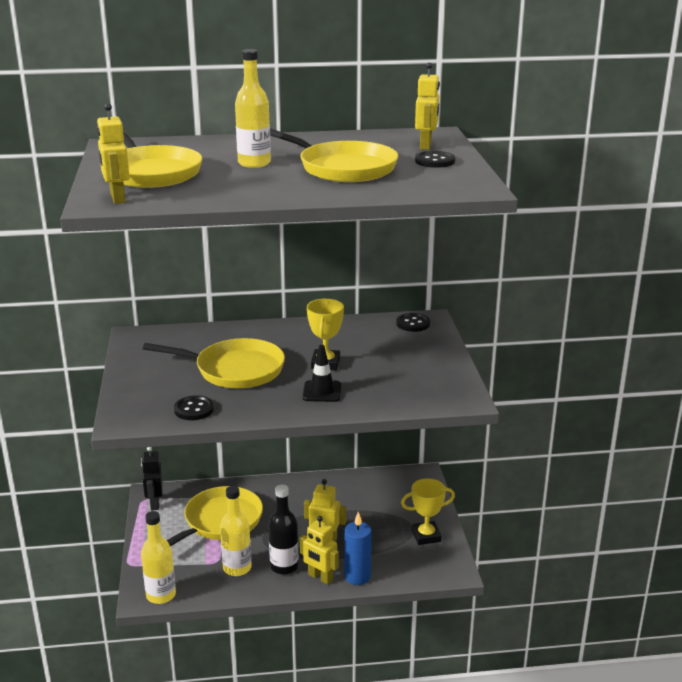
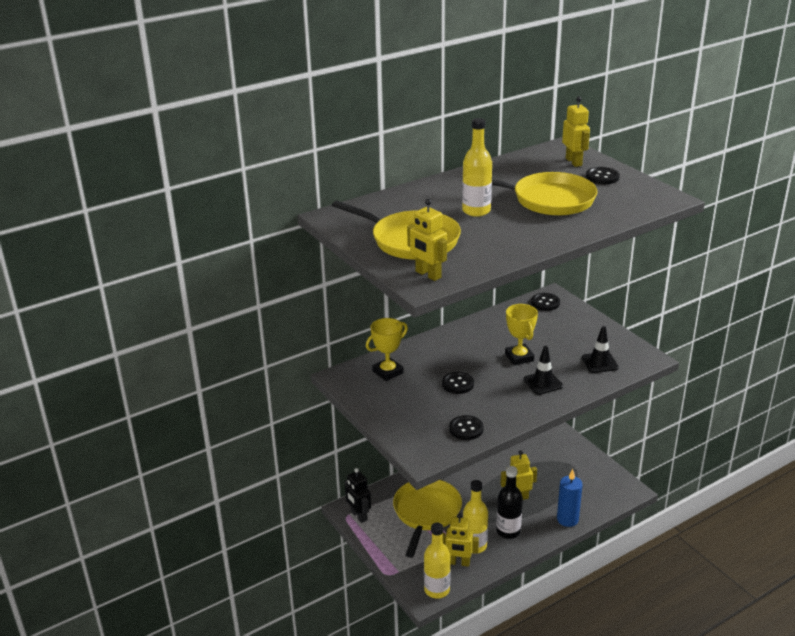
camera: 25 degrees left, 5 degrees up
(235, 370) = (458, 384): yellow pan -> black button
(320, 577) = (542, 530): yellow robot -> yellow robot (458, 562)
(406, 390) = (599, 362): none -> black traffic cone
(426, 536) = (587, 469): yellow trophy -> yellow trophy (388, 372)

